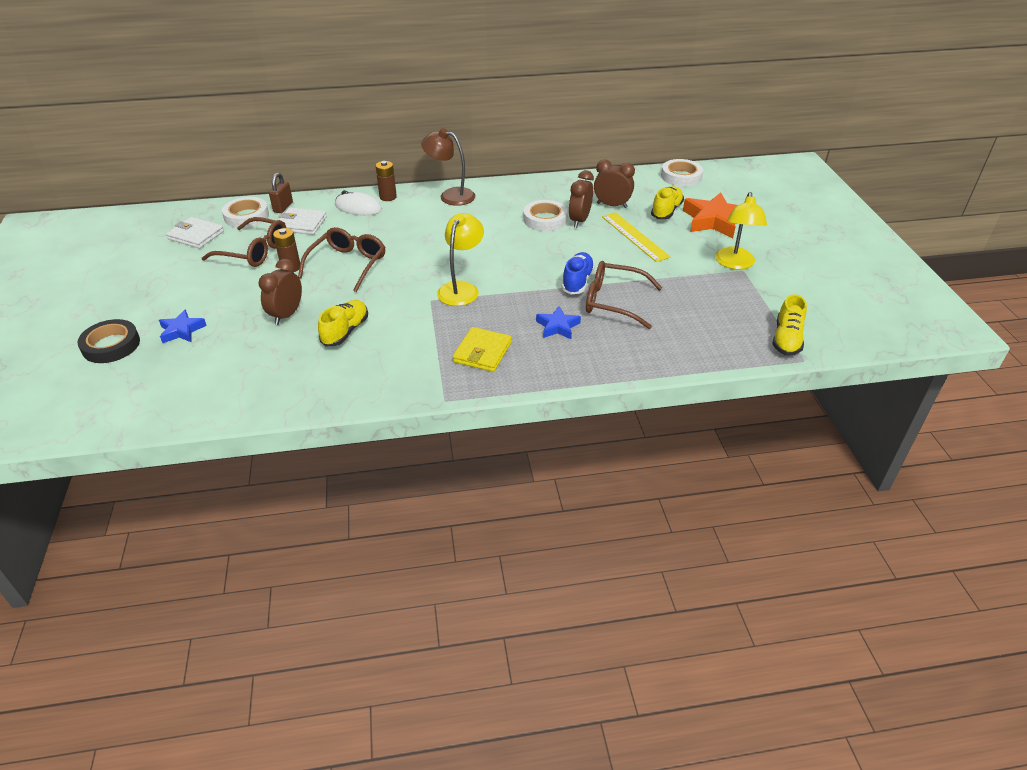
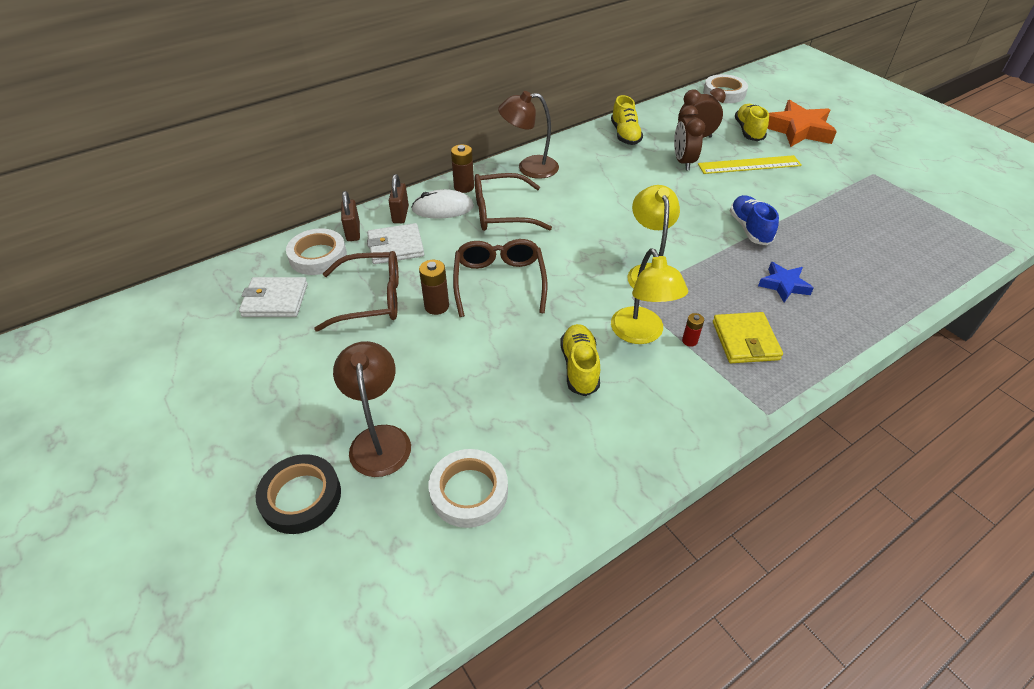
camera: 25 degrees left, 5 degrees up
(182, 330) = (379, 439): blue star -> brown lamp
(286, 315) = (491, 370): brown clock -> none
(325, 204) = (400, 215): none -> brown padlock
(440, 339) = (689, 341): none -> red battery
(545, 219) = (650, 169): white tape -> white tape (469, 491)
(613, 302) = (804, 240): brown glasses -> brown glasses (501, 213)
(634, 236) = (749, 165): yellow ruler -> yellow ruler turned 45 degrees counterclockwise
(735, 264) = (860, 169): yellow lamp -> yellow lamp (641, 334)
(786, 339) = (980, 232): yellow shoe -> yellow shoe (625, 135)

